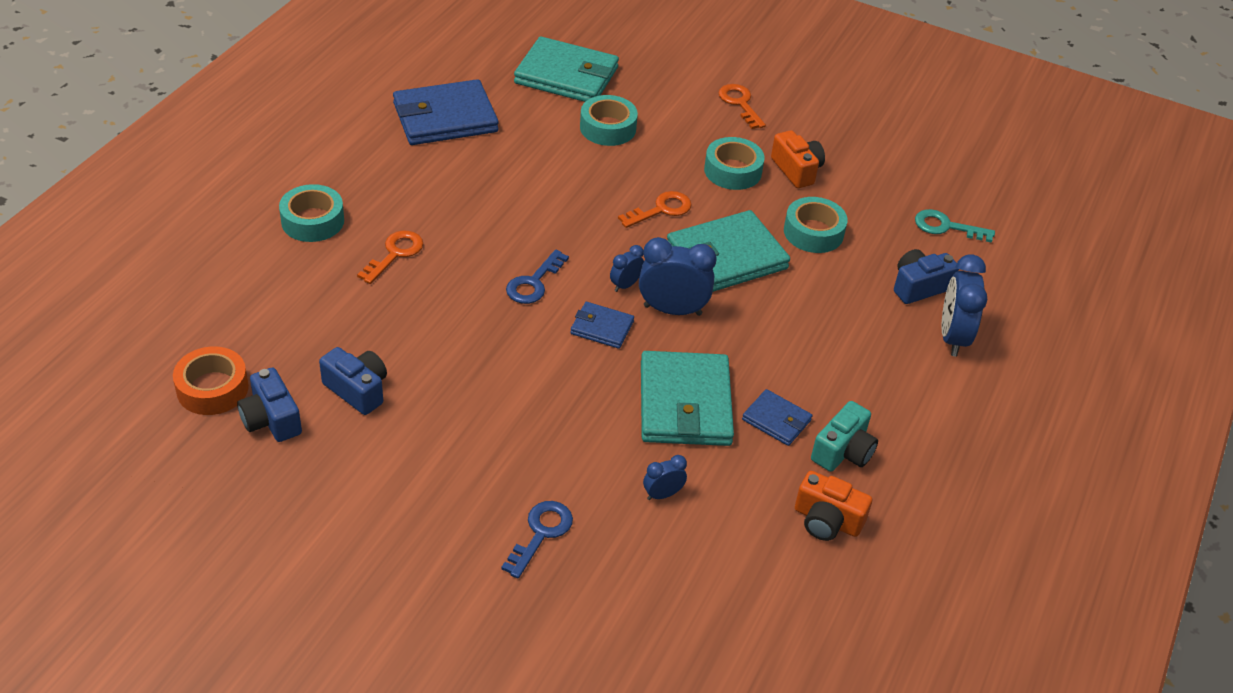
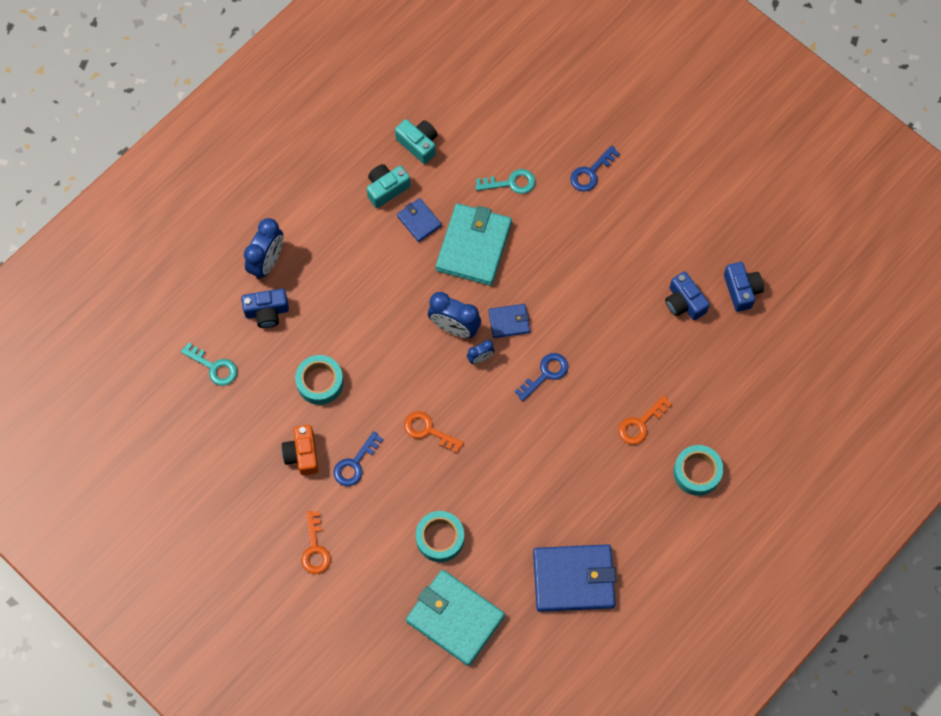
camera: 160 degrees left, 25 degrees up
(212, 388) = (777, 323): orange tape -> none
(602, 328) = (509, 322): blue wallet -> blue wallet turned 45 degrees counterclockwise
(661, 210) = (428, 430): orange key -> orange key turned 45 degrees clockwise
(662, 494) = (511, 183): blue clock -> turquoise key
(726, 257) = (396, 370): turquoise wallet -> none
(732, 171) = (355, 464): turquoise tape -> blue key
(827, 520) = (418, 144): orange camera -> turquoise camera

